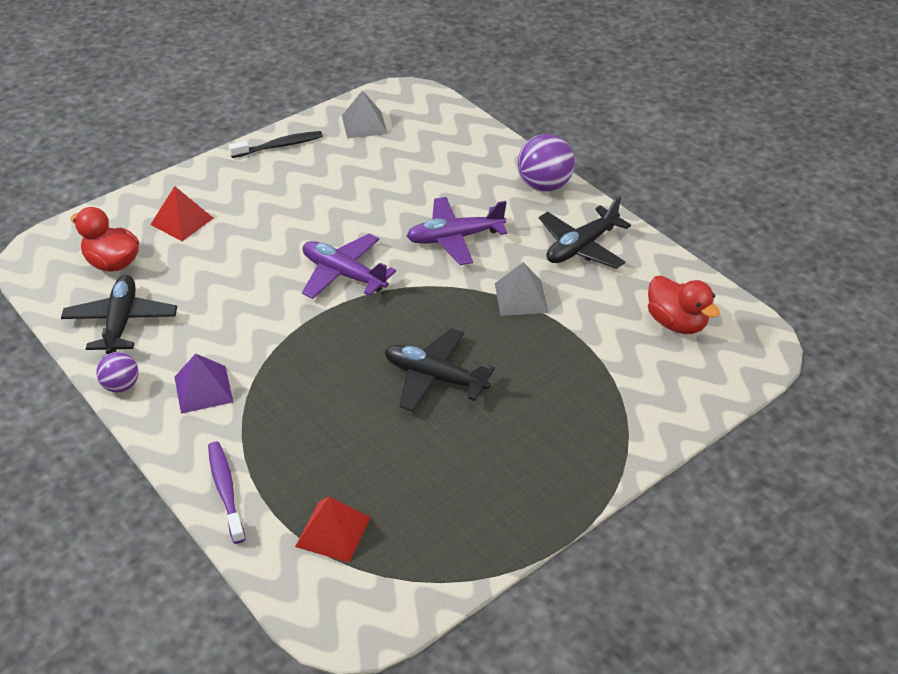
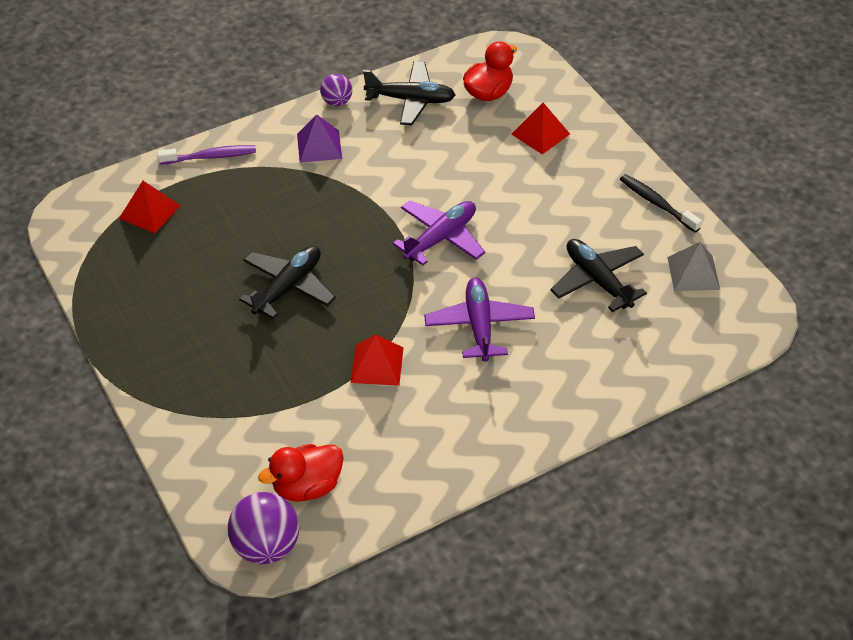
camera: 100 degrees right, 5 degrees up
(279, 146) = (657, 203): black toothbrush -> black toothbrush turned 150 degrees clockwise
(521, 297) = (377, 365): grey pyramid -> red pyramid
(544, 185) = (558, 416): purple ball -> purple ball (266, 546)
(581, 247) = (444, 430): black plane -> black plane (598, 280)

